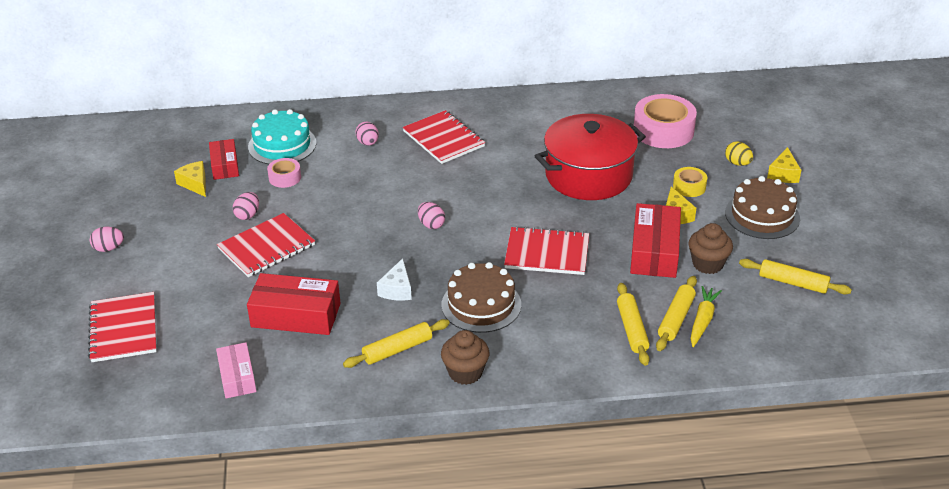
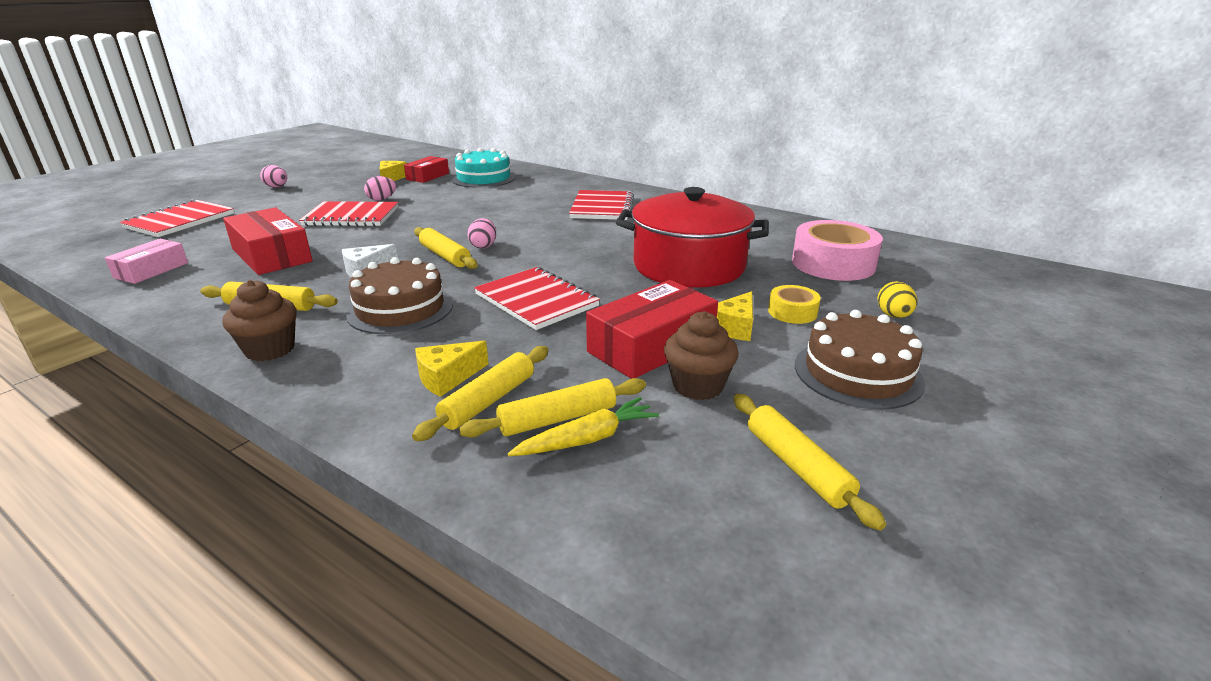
camera: 40 degrees right, 10 degrees down
(285, 177) = (447, 191): pink tape -> none
(368, 143) = (541, 193): pink egg -> none
(423, 248) = (445, 256): none -> yellow rolling pin
(783, 174) = (953, 347): yellow cheese -> yellow cheese (447, 377)

